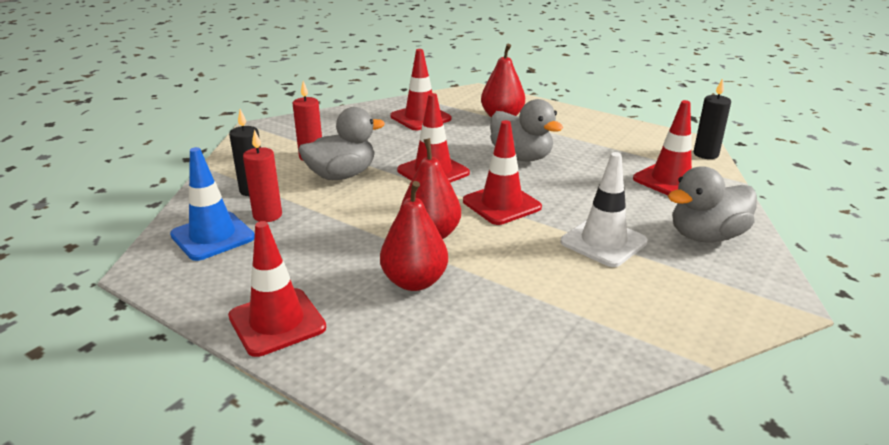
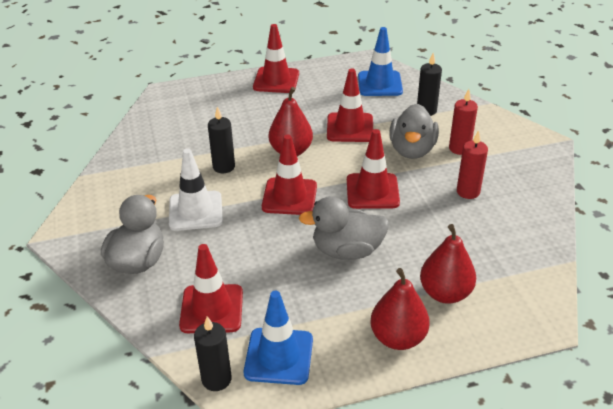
camera: 130 degrees right, 10 degrees up
(267, 215) = (385, 106): red candle -> red candle (468, 192)
(414, 282) = (255, 126): red pear -> red pear (398, 337)
(420, 118) = (493, 238): red traffic cone -> red traffic cone (350, 128)
(518, 262) = (224, 167): none -> black candle
(650, 144) = (279, 356): none -> blue traffic cone

